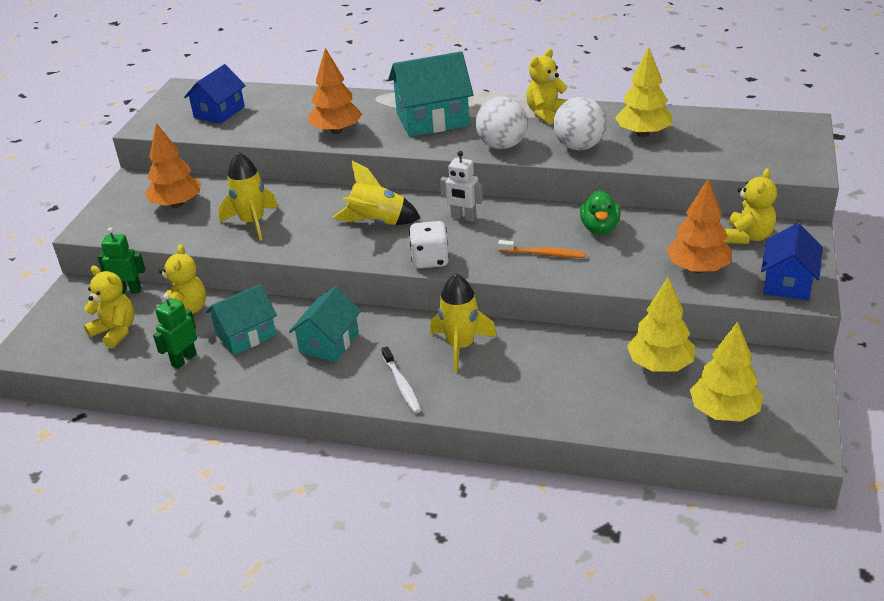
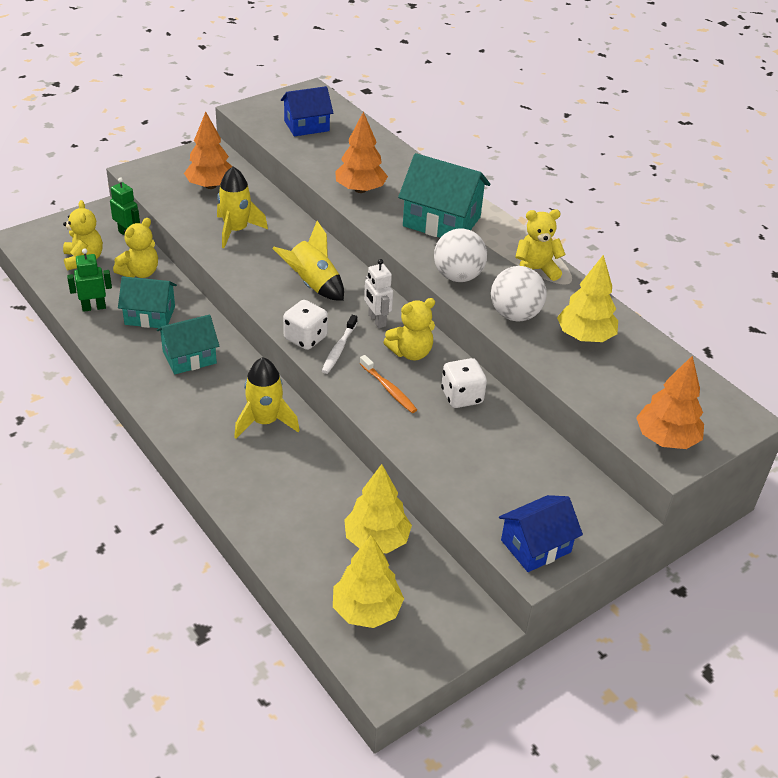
camera: 35 degrees right, 5 degrees up
(402, 385) = (190, 421): white toothbrush -> white toothbrush (339, 349)
(599, 228) = (462, 397): green duck -> white dice
(698, 268) = (483, 482): orange tree -> orange tree (666, 439)
(748, 237) = (567, 486): yellow teddy bear -> yellow teddy bear (411, 352)

